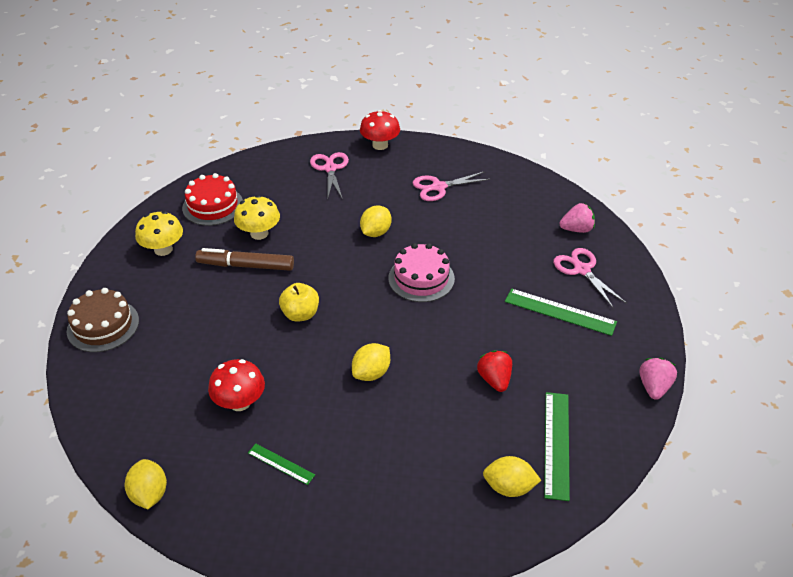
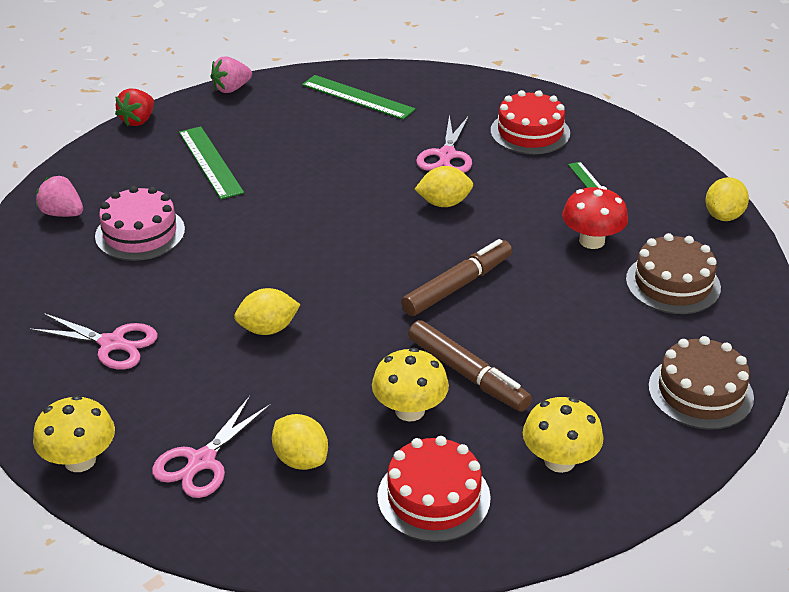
camera: 140 degrees left, 5 degrees down
(159, 397) = (673, 283): none -> brown cake
(300, 314) = (457, 285): yellow apple -> brown marker
(378, 497) = (530, 132): none -> red cake
(380, 145) = (80, 460): red mushroom -> yellow mushroom
(421, 278) = (289, 253): pink cake -> pink cake (140, 233)
(494, 380) = (344, 149): red strawberry -> red strawberry (138, 120)
(509, 487) = (426, 95): yellow lemon -> yellow lemon (301, 459)
(556, 444) = (357, 97): green ruler -> green ruler turned 75 degrees clockwise
(582, 270) = (129, 180): pink scissors -> pink scissors (447, 155)

